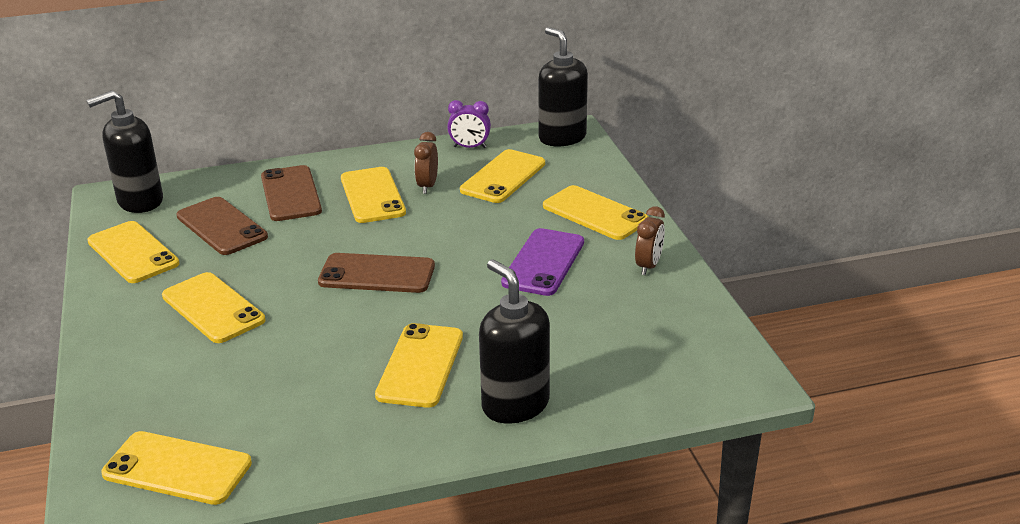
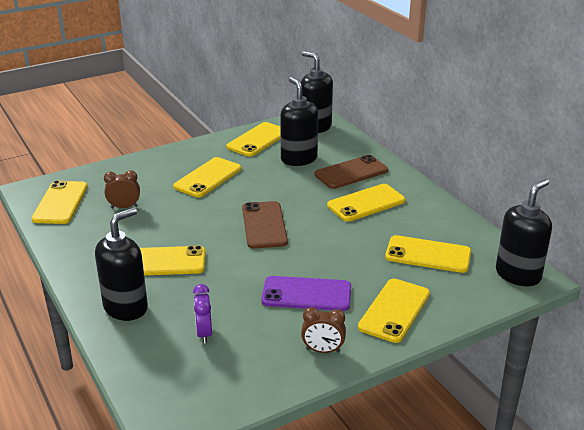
camera: 75 degrees right, 0 degrees up
(221, 226) = (298, 159): brown phone -> black soap dispenser
(427, 186) = (393, 223): brown clock -> brown clock (124, 207)
(469, 147) = (467, 231): purple clock -> purple clock (204, 333)

